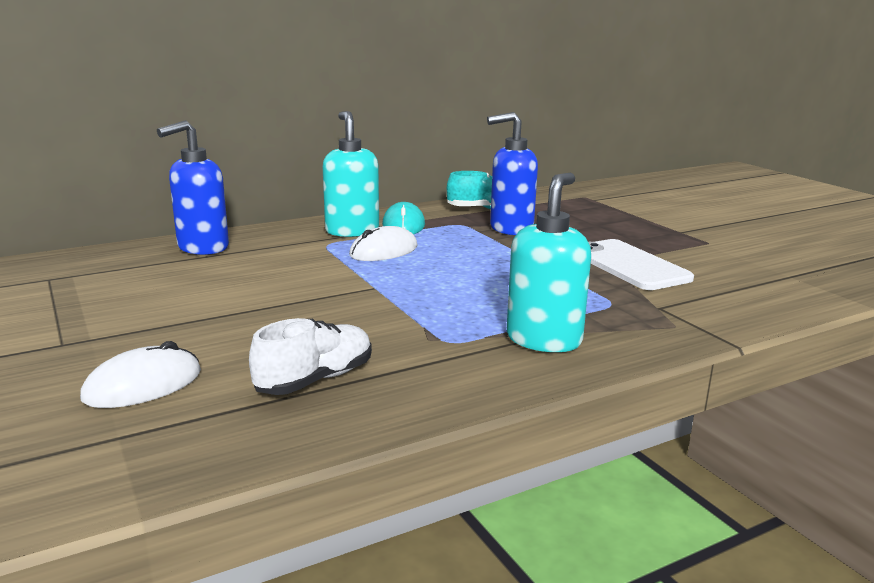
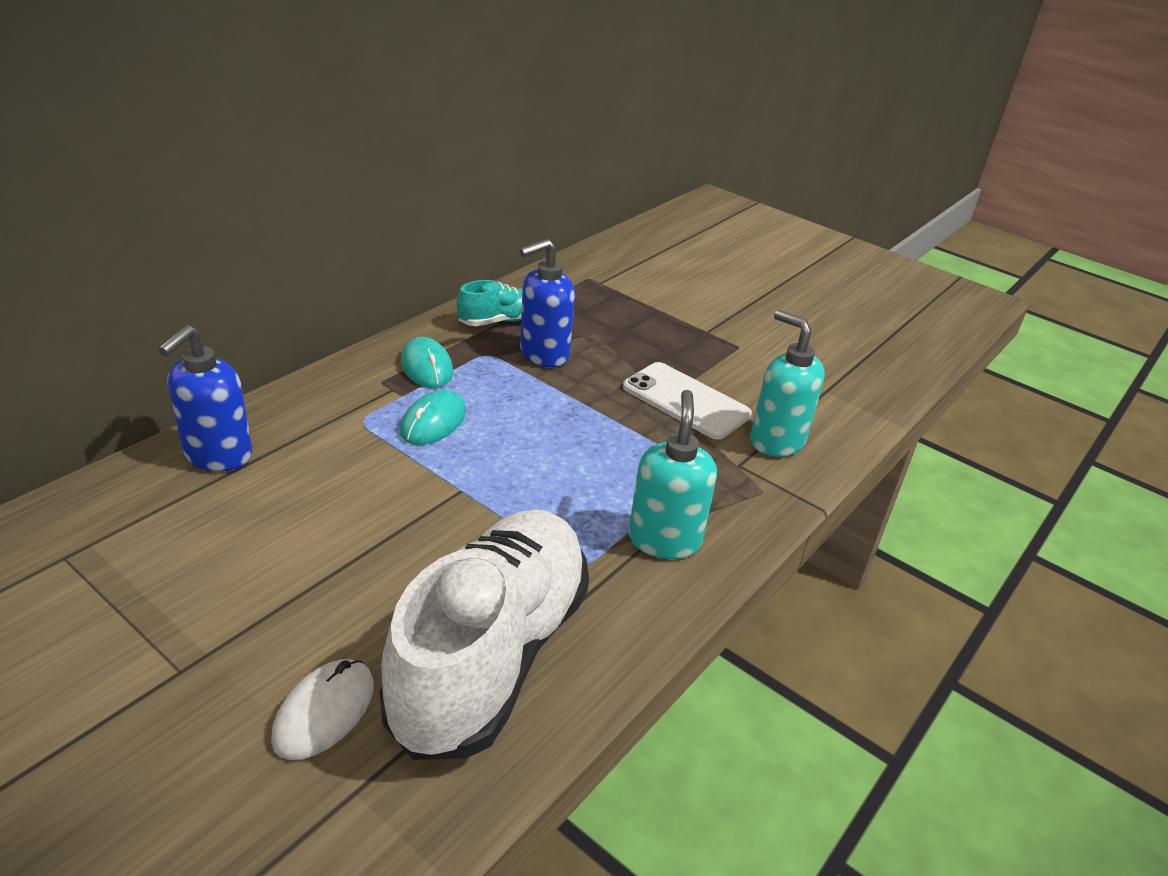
camera: 25 degrees left, 15 degrees up
(315, 380) = (491, 655): white shoe -> white shoe, size x2.24
(352, 231) = (375, 389): turquoise soap dispenser -> turquoise soap dispenser (776, 441)
(384, 251) = (433, 422): white mouse -> turquoise mouse

